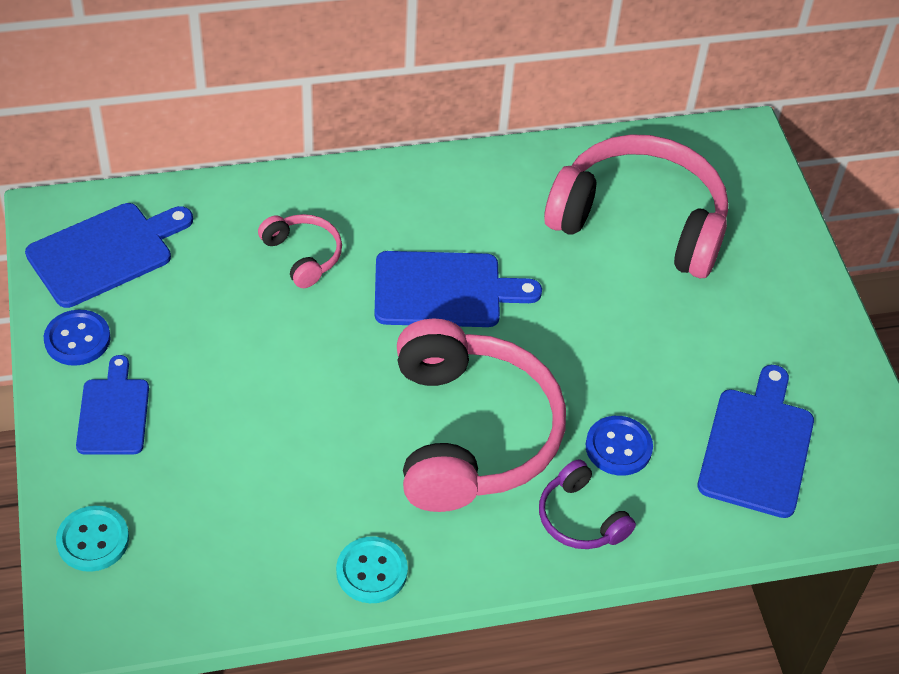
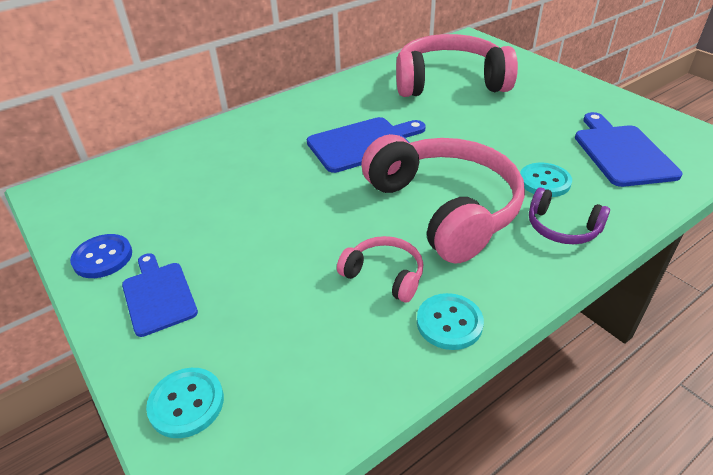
camera: 20 degrees left, 10 degrees down
(105, 252) = (103, 199): blue cutting board -> none
(303, 255) = (255, 156): pink headphones -> pink headphones (384, 275)
(618, 447) = (544, 181): blue button -> turquoise button

